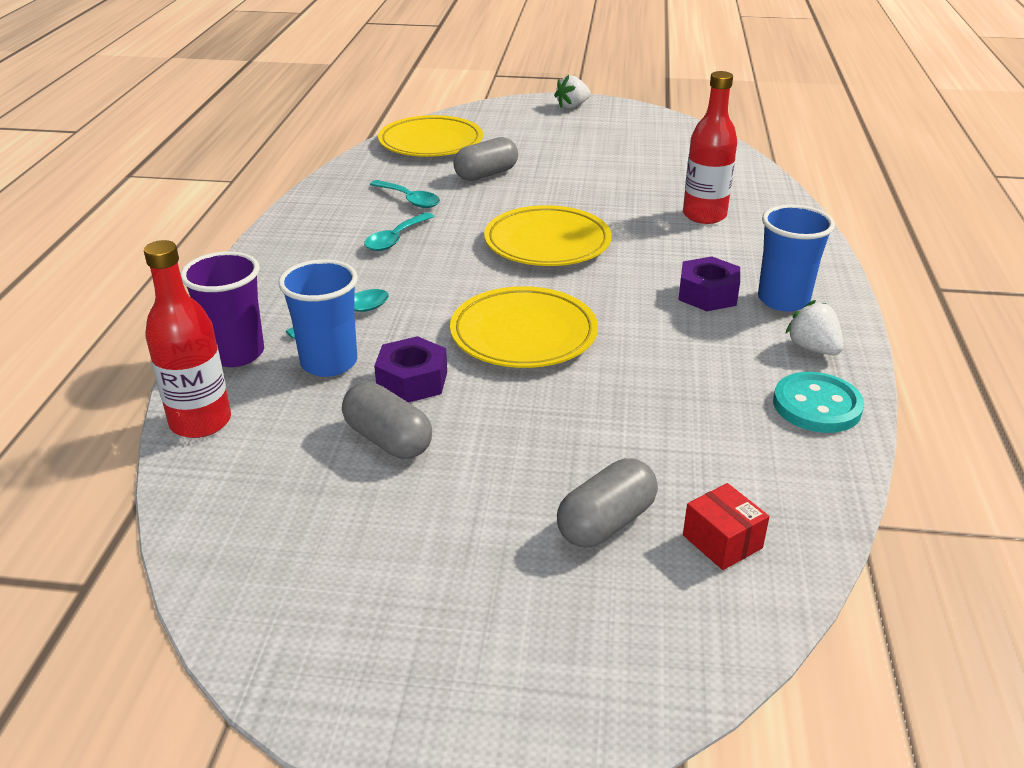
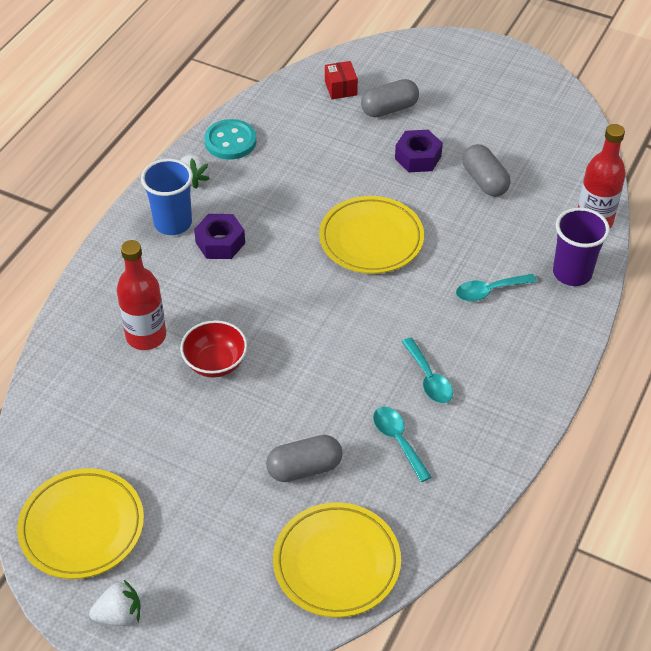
camera: 160 degrees left, 15 degrees up
(329, 363) = (509, 248): blue cup -> none
(396, 239) = (428, 378): turquoise spoon -> turquoise spoon turned 105 degrees clockwise
(412, 381) = (459, 219): purple nut -> purple nut (418, 157)
(547, 243) = (302, 335): yellow plate -> yellow plate (82, 527)
(618, 212) = (215, 363): none -> red bowl

